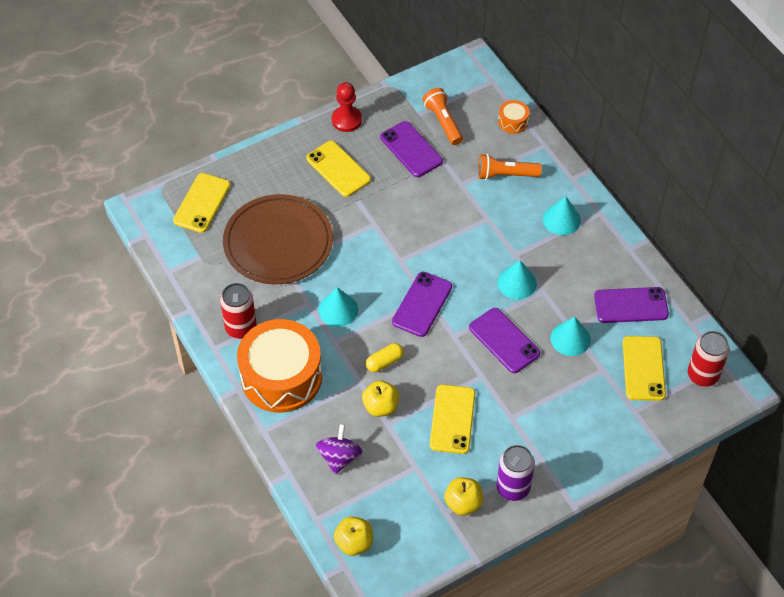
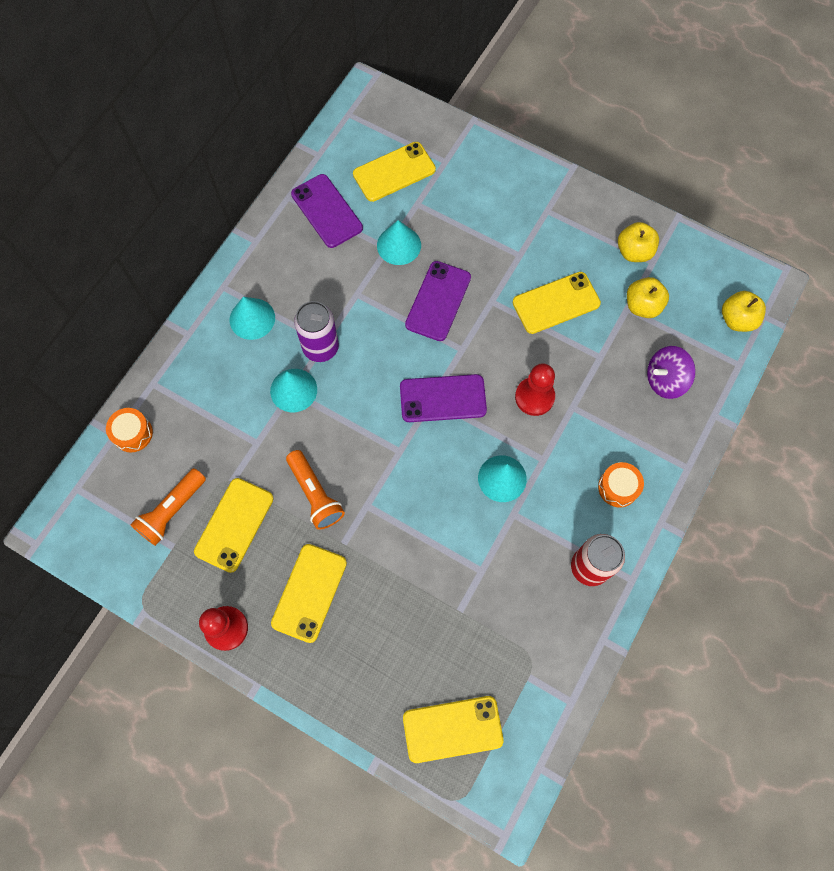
camera: 120 degrees left, 15 degrees up
(278, 242) = (454, 598): brown plate -> none
(281, 377) = (618, 487): orange drum -> orange drum, size x0.41
(381, 406) = (586, 373): yellow apple -> yellow apple (642, 306)
(384, 362) = (534, 397): yellow capsule -> red pawn
(411, 149) = (234, 524): purple phone -> yellow phone
(505, 175) = (218, 403): orange flashlight -> orange flashlight (315, 494)
(513, 488) = (590, 220): purple can -> purple can (320, 347)
(517, 283) = (360, 322): turquoise cone -> turquoise cone (293, 390)
(702, 375) = (371, 124): red can -> none

